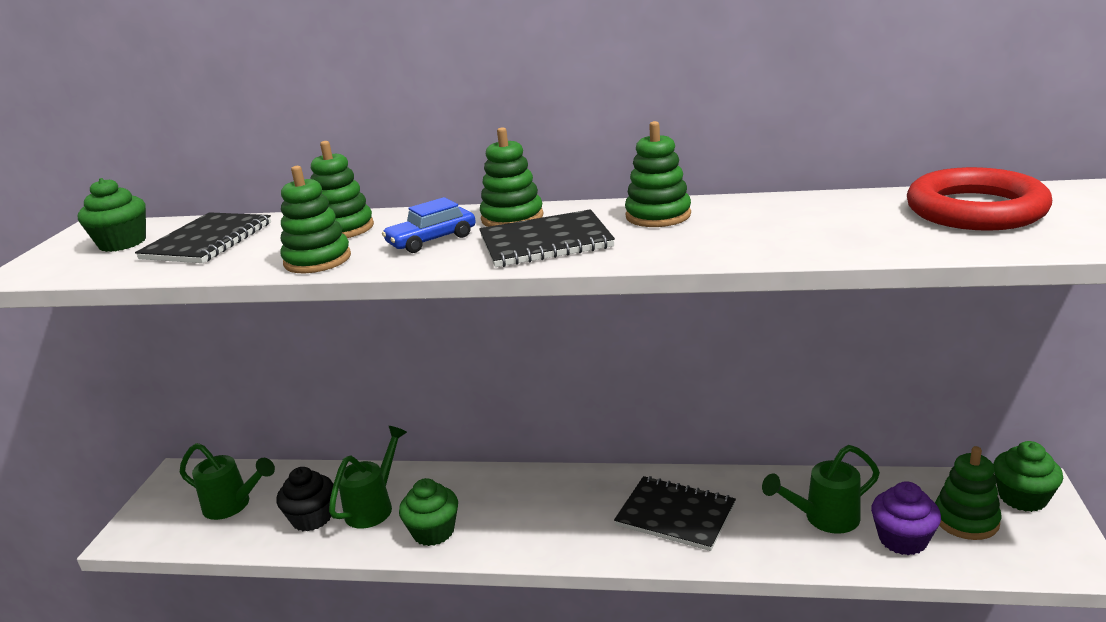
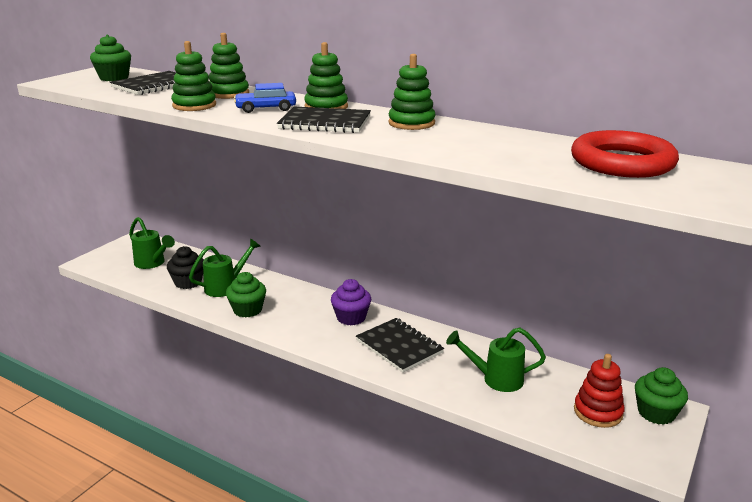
camera: 20 degrees right, 0 degrees up
(902, 539) = (539, 408): purple cupcake -> purple cupcake (351, 318)
(966, 520) = (598, 412): green stacking toy -> red stacking toy

